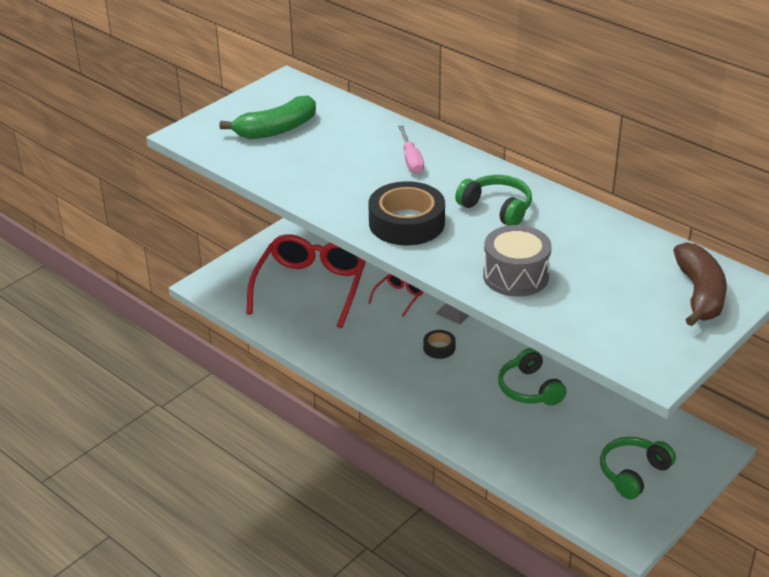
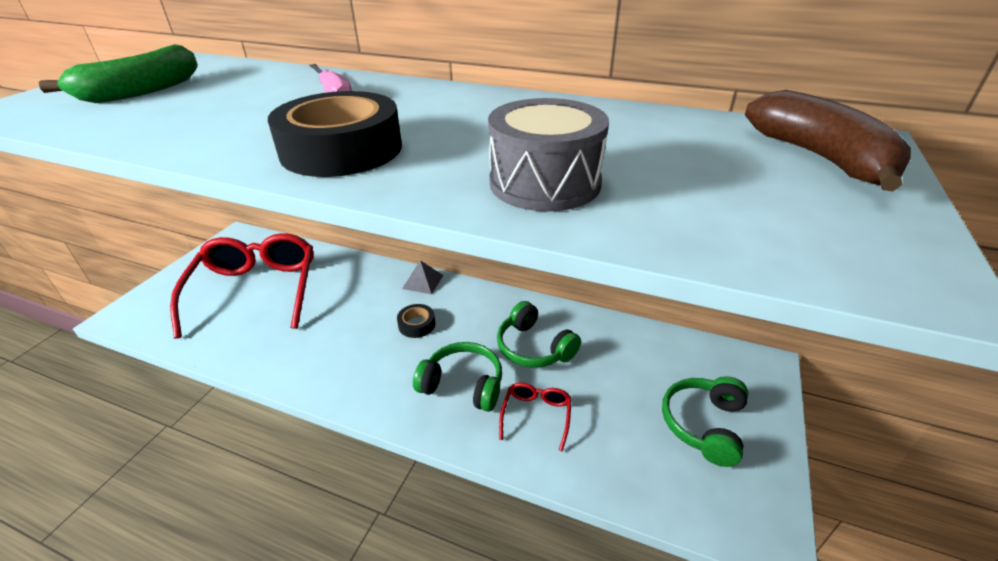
camera: 20 degrees left, 0 degrees up
(399, 297) = (358, 280): red glasses -> red glasses (536, 415)
(497, 208) = (468, 117): green headphones -> green headphones (463, 384)

